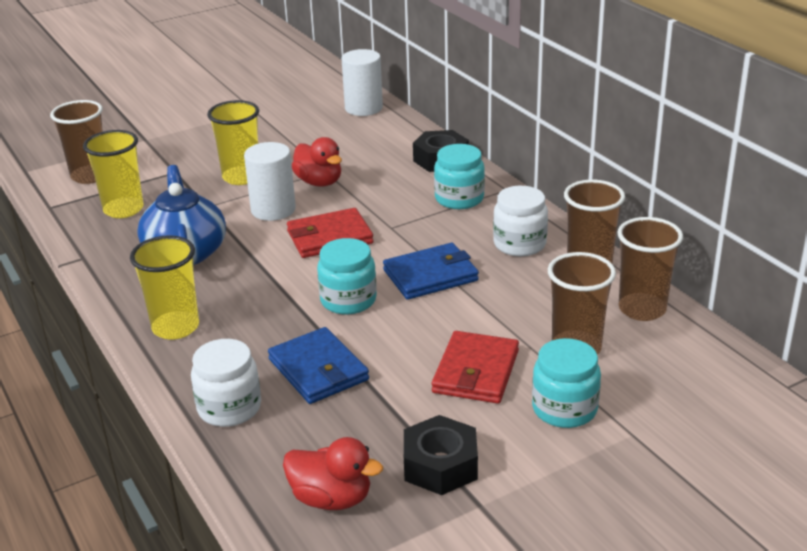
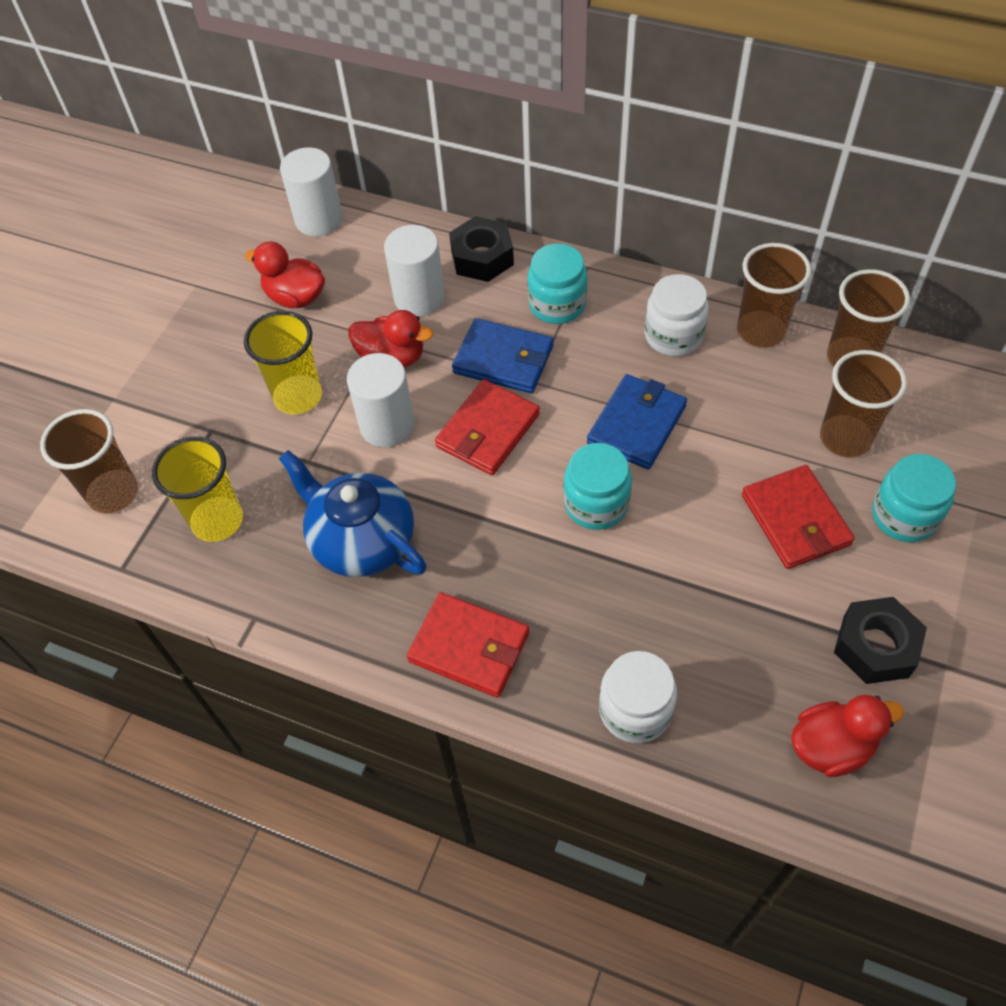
camera: 35 degrees left, 25 degrees up
(175, 327) = (469, 647): yellow cup -> red wallet
(302, 135) = (295, 297): none -> red duck
(318, 370) = (663, 608): blue wallet -> blue wallet (503, 359)
(374, 162) = (419, 297): none -> white cylinder

